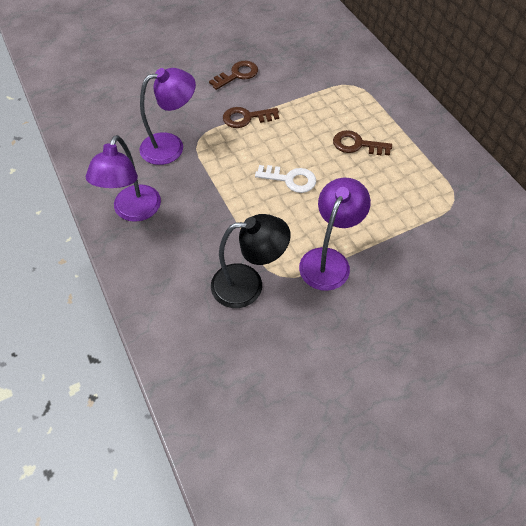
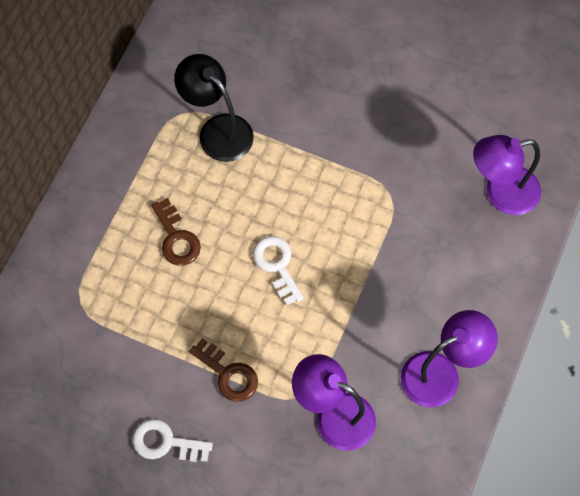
camera: 130 degrees left, 10 degrees up
(237, 75) = (165, 442): brown key -> white key
(248, 285) = (422, 212): black lamp -> black lamp (217, 130)
(328, 260) = (340, 169): purple lamp -> purple lamp (501, 193)

